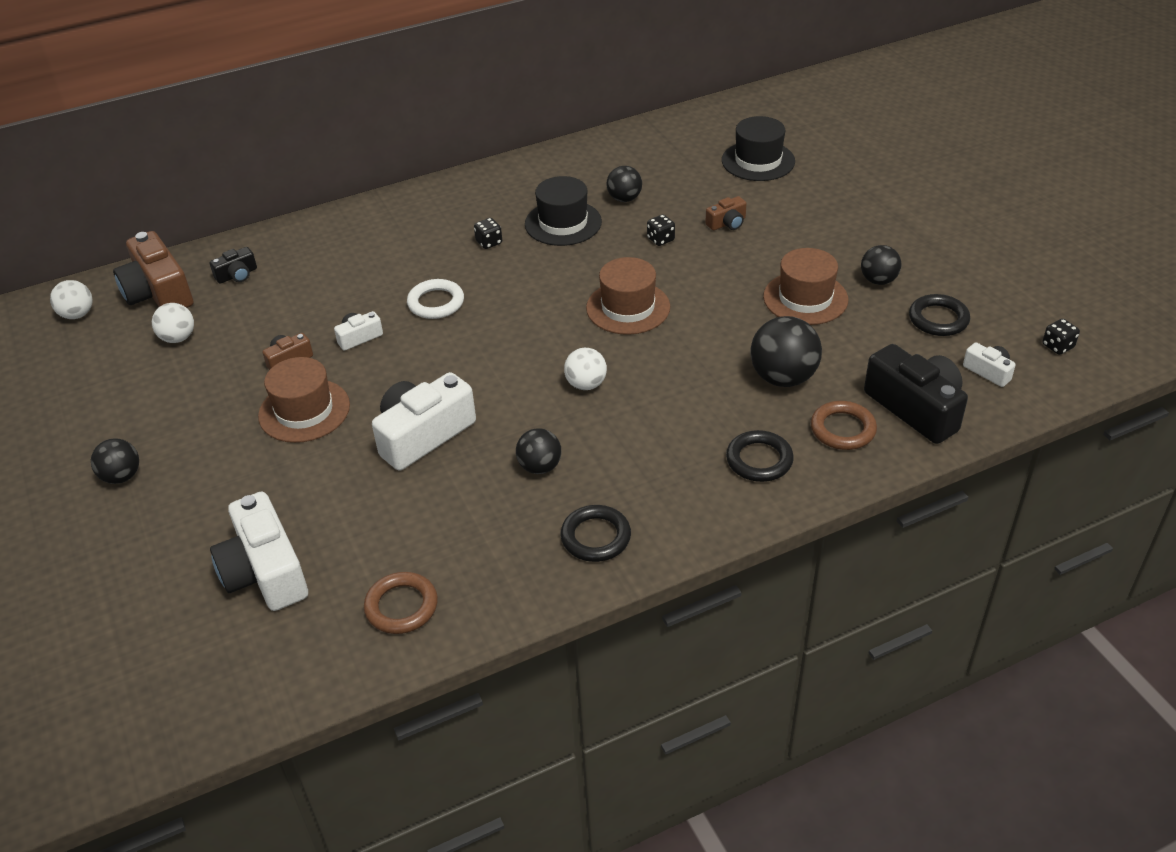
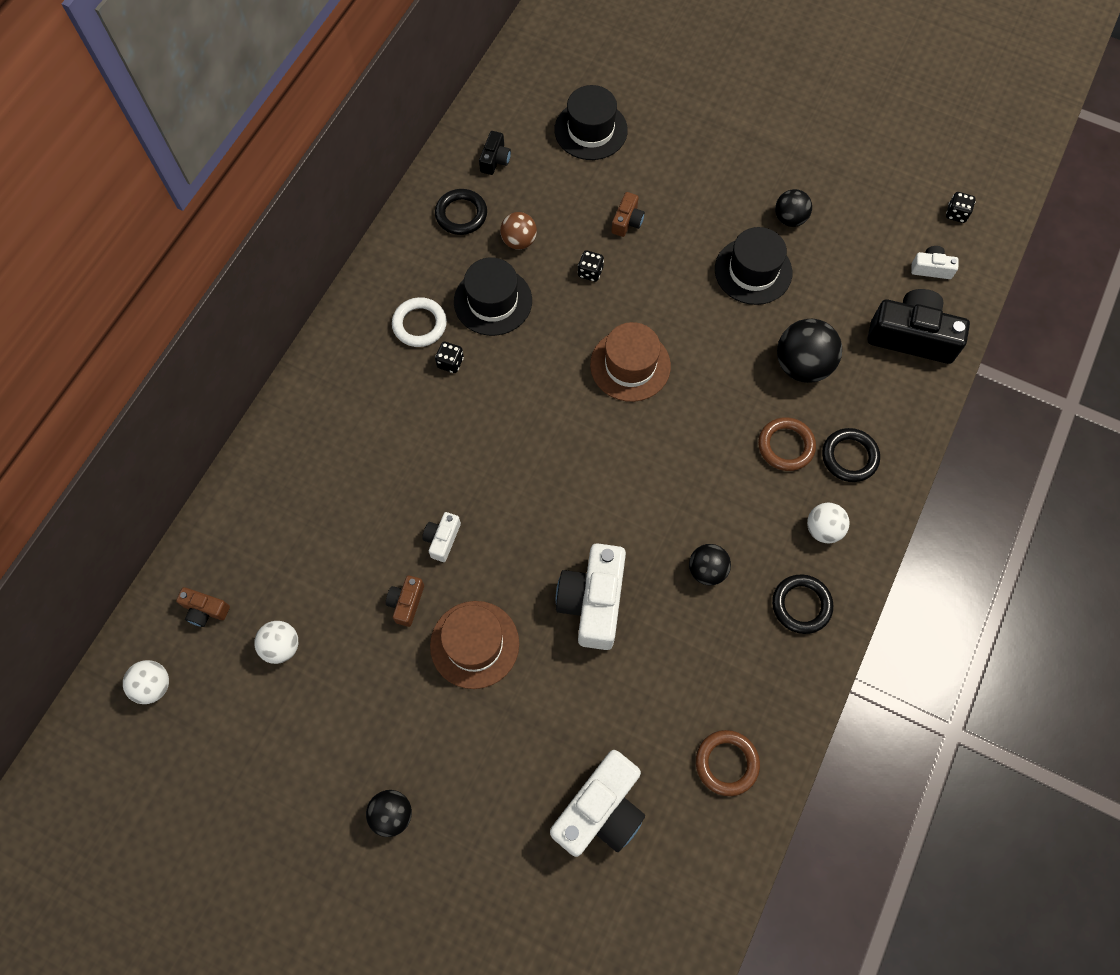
camera: 40 degrees left, 25 degrees up
(159, 292) = (205, 610): brown camera -> brown camera, size x0.48
(237, 275) = (258, 542): black camera -> black camera (495, 160)
(265, 572) = (600, 810): white camera -> white camera turned 75 degrees counterclockwise
(436, 303) = (470, 459): white ring -> white ring (419, 324)
(586, 384) = (668, 467): white ball -> white ball (823, 529)
(624, 199) = (519, 241): black ball -> brown ball
(805, 298) = (753, 271): brown hat -> black hat
(842, 429) = (880, 389): brown ring -> brown ring (786, 446)
(938, 319) = (861, 235): black ring -> black ring (461, 214)

